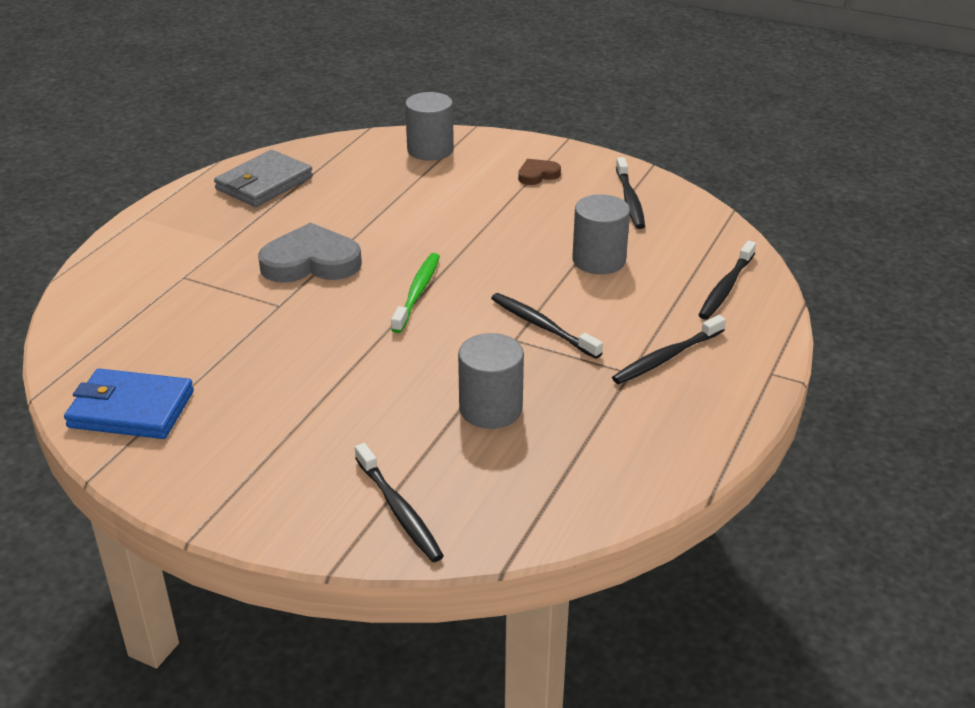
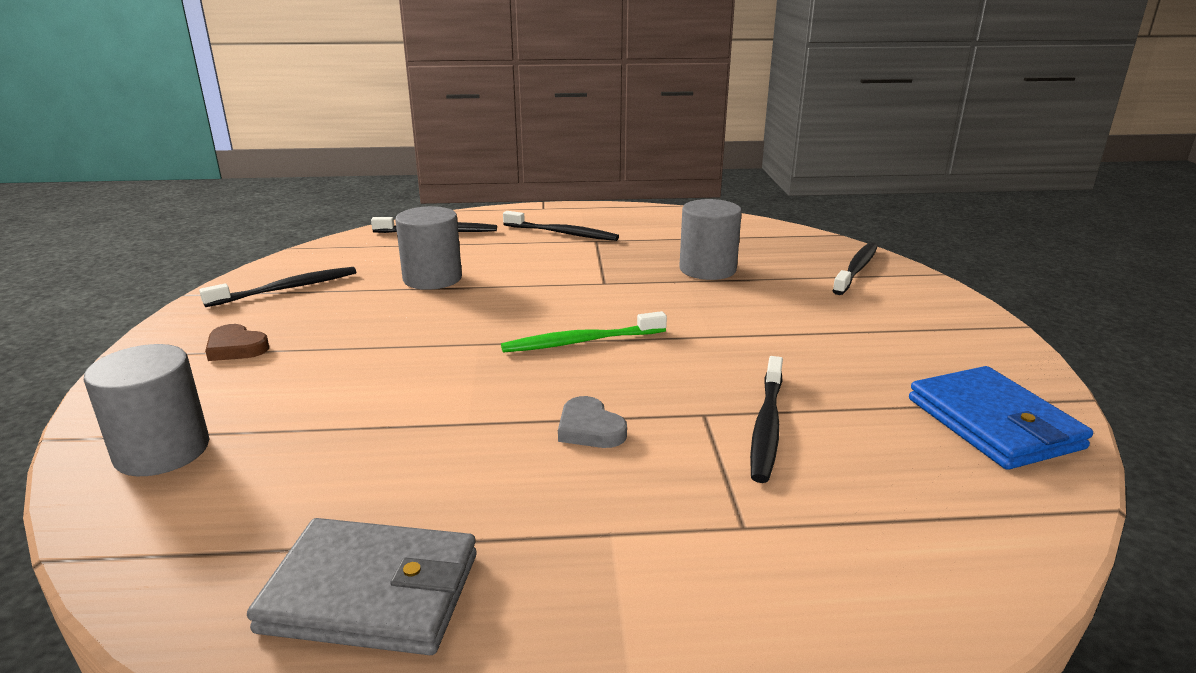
camera: 120 degrees left, 10 degrees down
(311, 262) = (589, 429): grey heart -> grey heart, size x0.51
(542, 326) = (572, 277): black toothbrush -> black toothbrush (766, 426)

